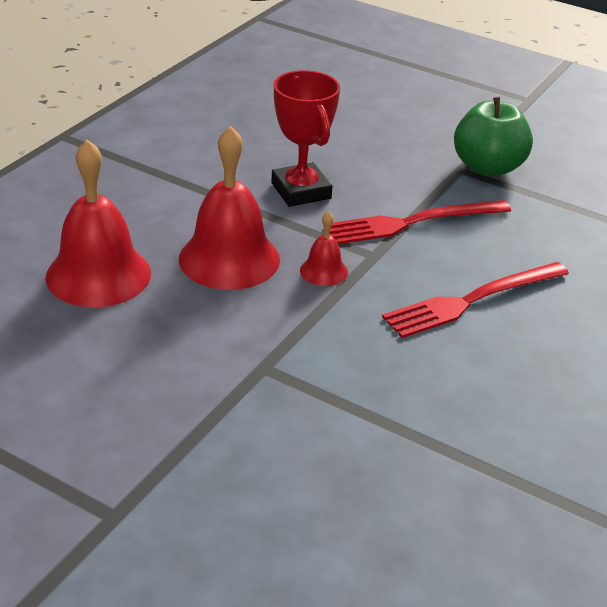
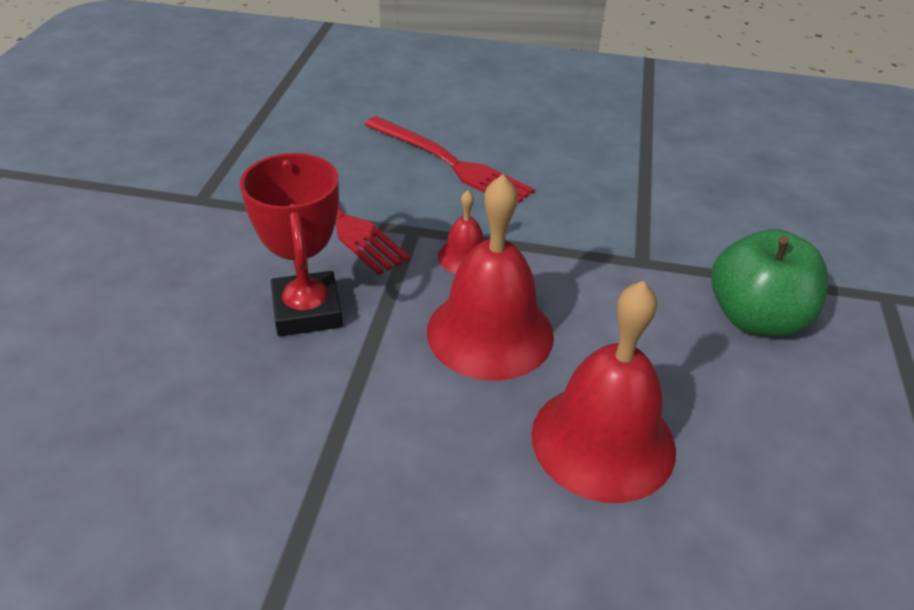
camera: 110 degrees left, 5 degrees up
(301, 191) = (307, 310): red trophy -> red trophy turned 60 degrees counterclockwise
(488, 167) = (190, 181): green apple -> green apple (755, 318)

